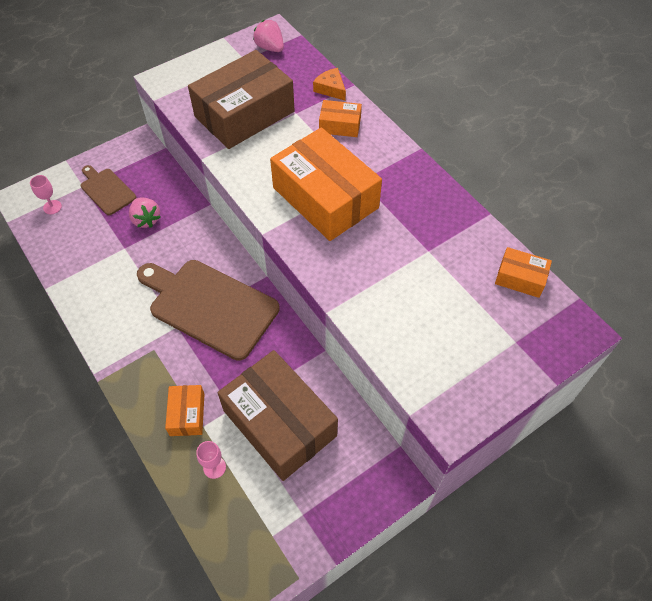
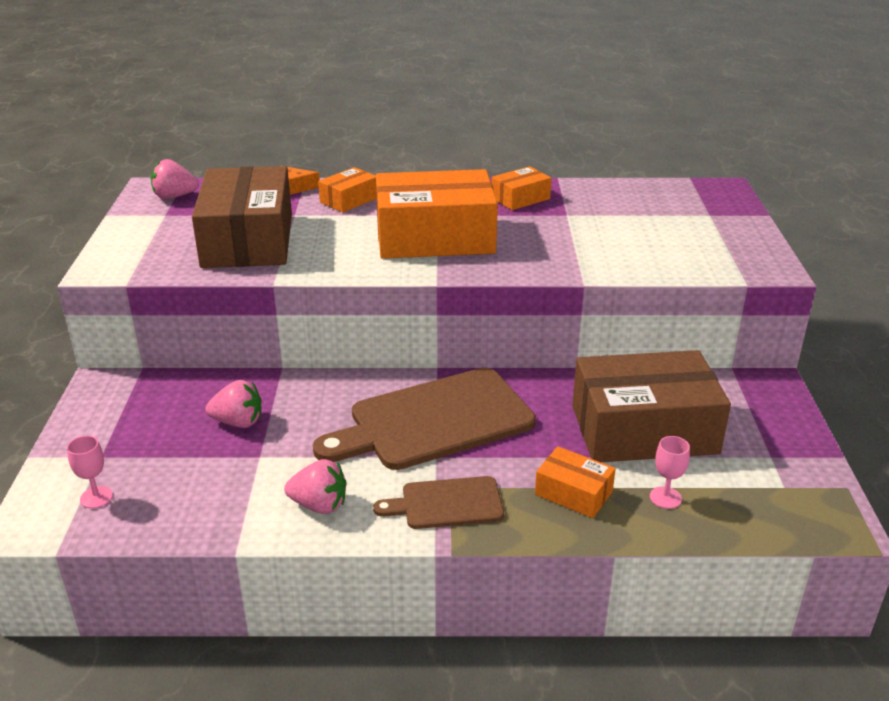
camera: 55 degrees left, 25 degrees down
(101, 299) = (319, 505): none -> pink strawberry
(106, 190) = (140, 438): brown cutting board -> brown cutting board (447, 503)
(520, 278) = (644, 190): orange box -> orange box (520, 198)

